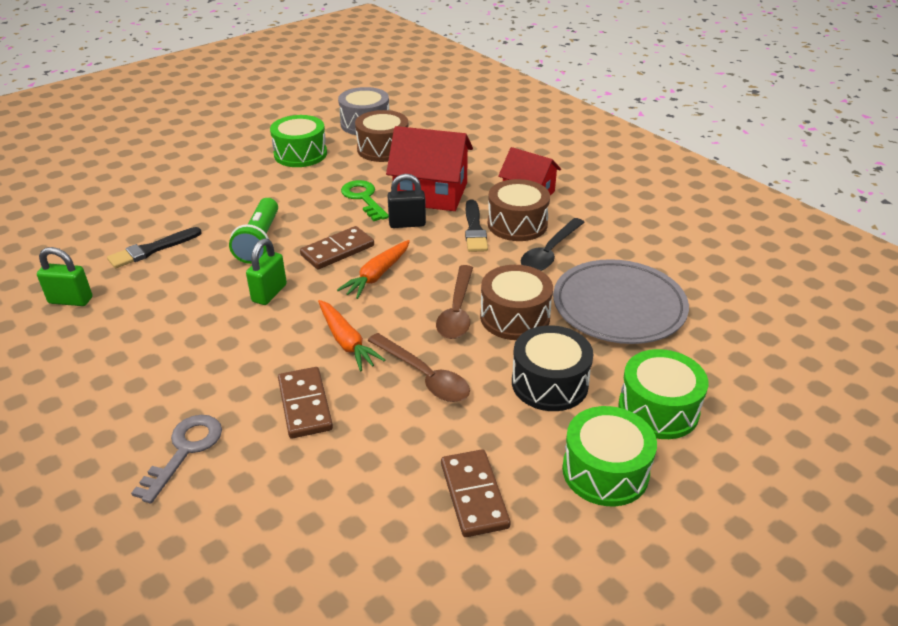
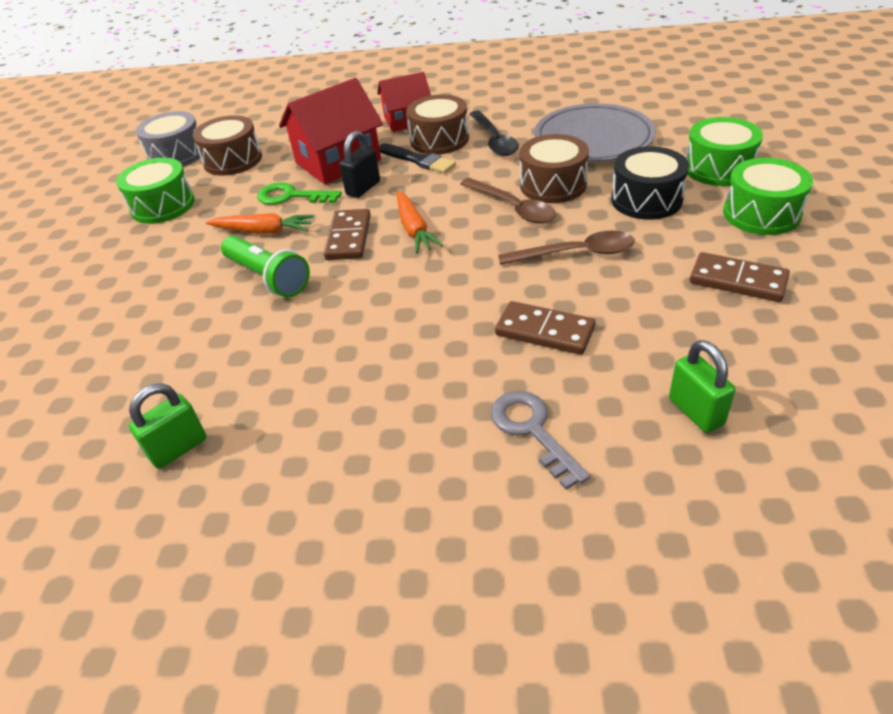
camera: 45 degrees left, 5 degrees up
(152, 250) = (174, 355): black brush -> none
(269, 293) = (358, 299): green padlock -> green padlock (696, 411)
(346, 342) = (485, 278): orange carrot -> orange carrot (263, 231)

